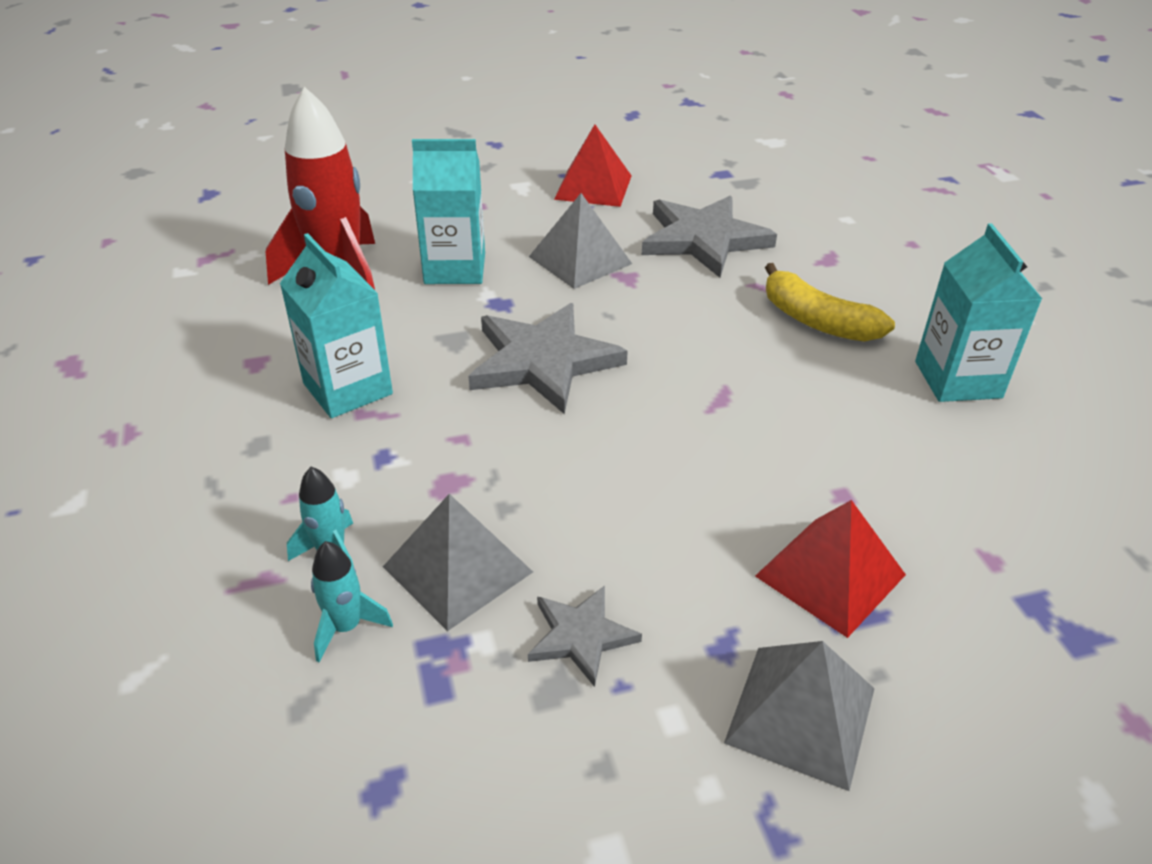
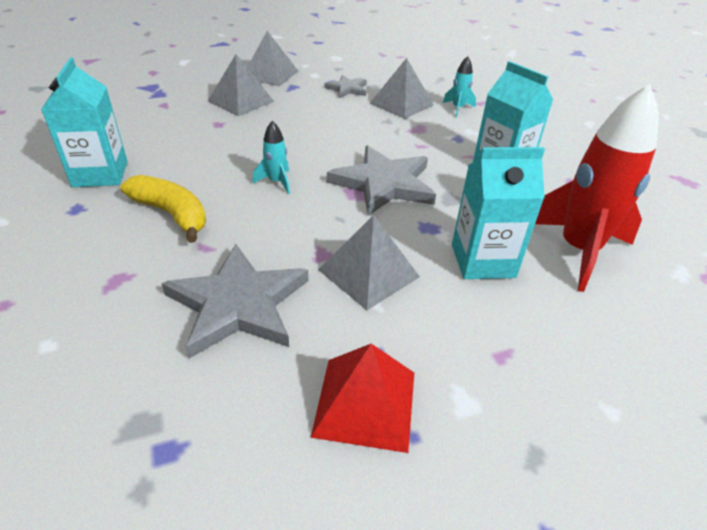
camera: 175 degrees right, 0 degrees up
(346, 627) = (437, 92): turquoise rocket -> turquoise rocket (276, 182)
(830, 575) = (241, 101): red pyramid -> grey pyramid

